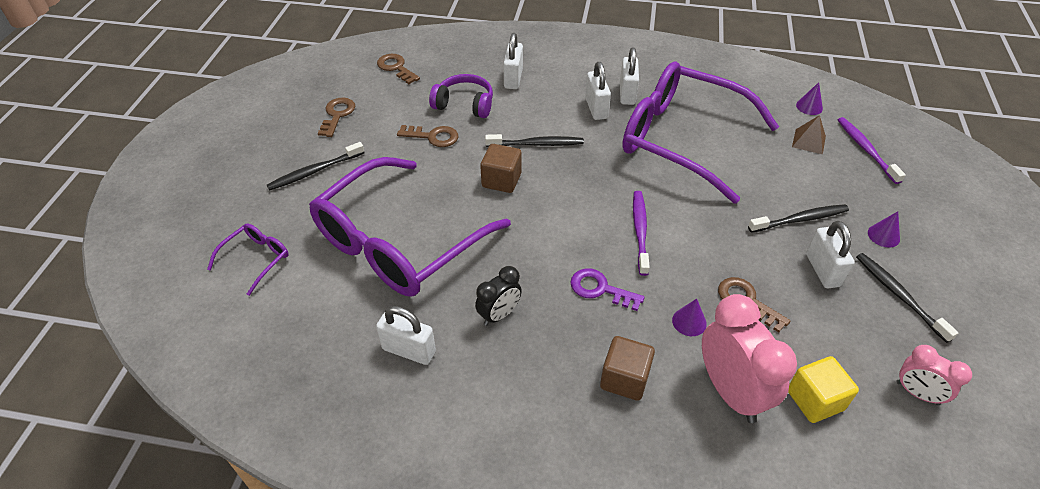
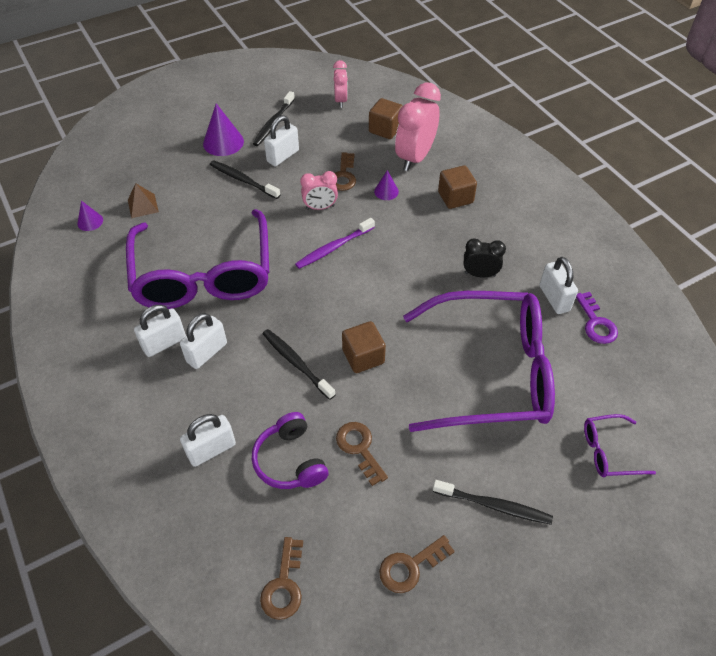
camera: 130 degrees left, 5 degrees up
(600, 289) = (406, 240): purple key -> purple key (596, 323)
(708, 253) = (320, 207): none -> pink clock
(815, 400) = (385, 129): yellow cube -> brown cube
(866, 149) = (128, 175): purple toothbrush -> none
(883, 235) = (223, 142): purple cone -> purple cone, size x1.76

